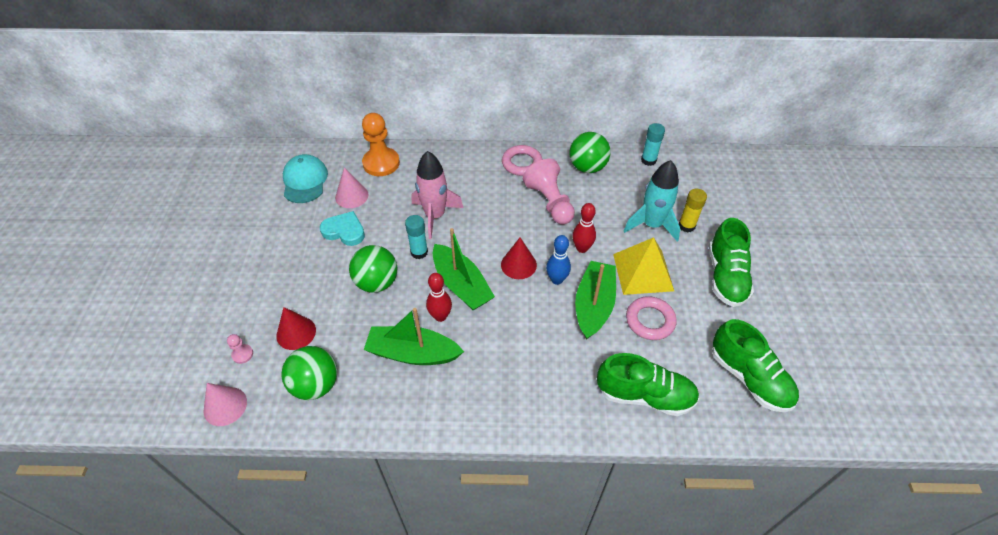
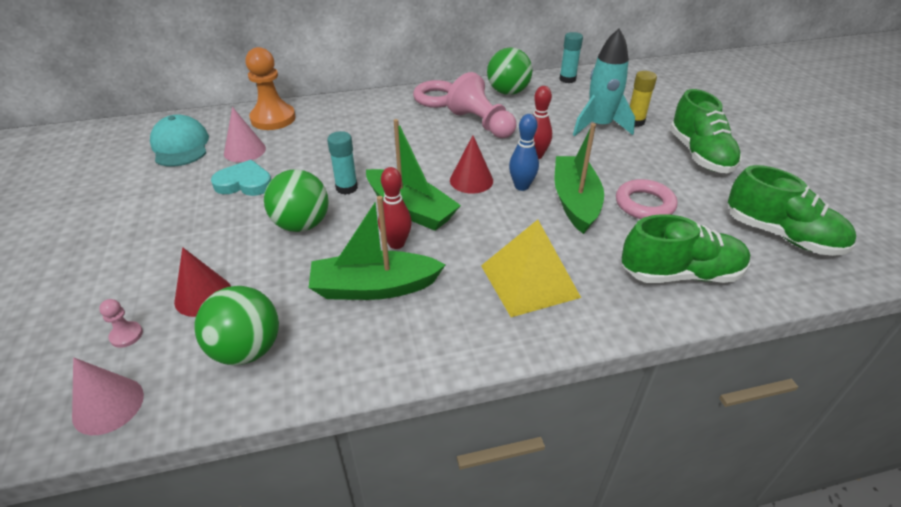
camera: 15 degrees left, 10 degrees down
(435, 216) = (354, 153): pink rocket -> none
(643, 272) = (612, 165): yellow pyramid -> yellow pyramid (529, 281)

